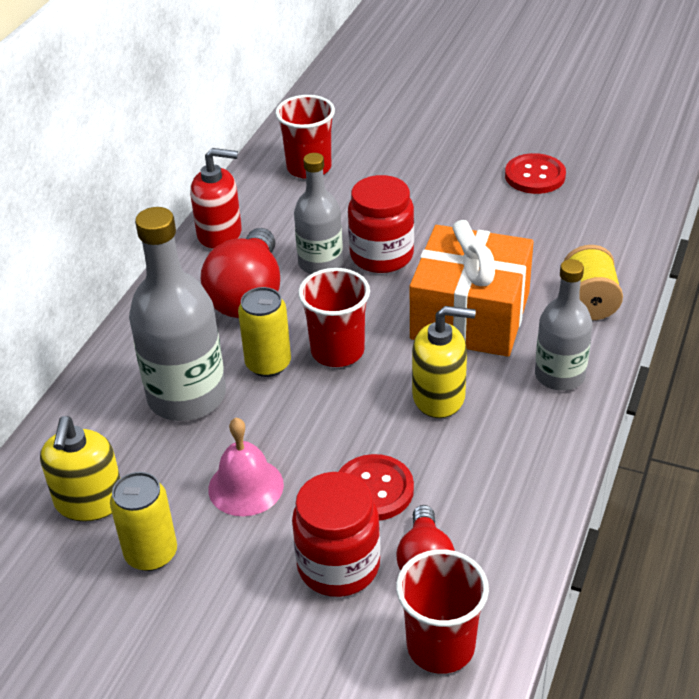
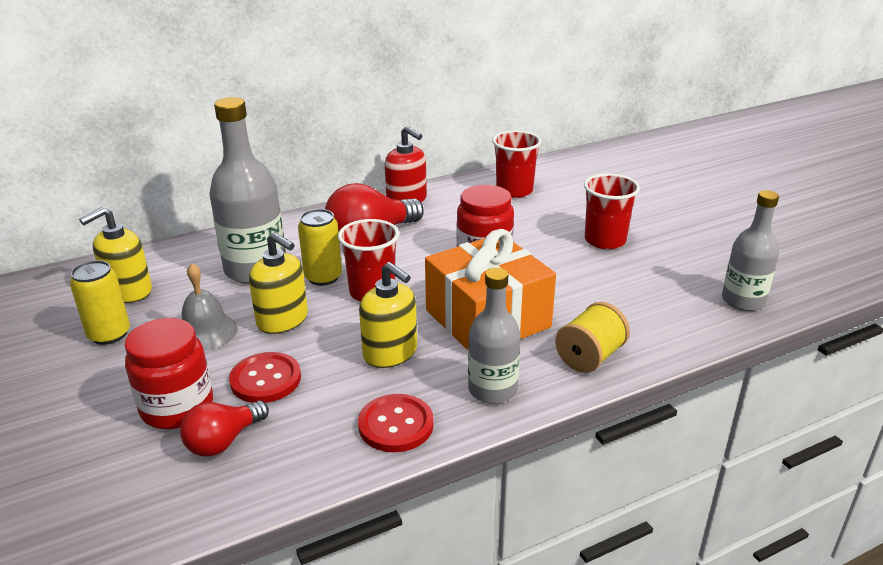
camera: 40 degrees right, 10 degrees down
(246, 486) = (206, 332): pink bell -> grey bell
(299, 428) = (283, 320): none -> yellow soap dispenser
(320, 263) = (439, 242): grey bottle -> grey bottle (743, 301)
(440, 646) = (148, 498): red cup -> red cup (605, 240)
(535, 176) = (669, 261): red button -> red button (396, 425)

